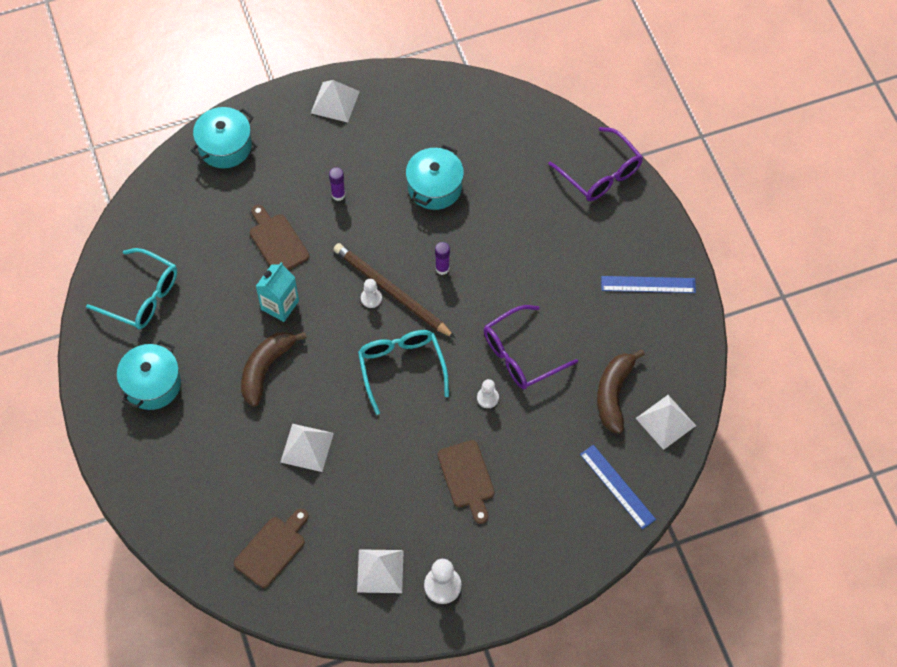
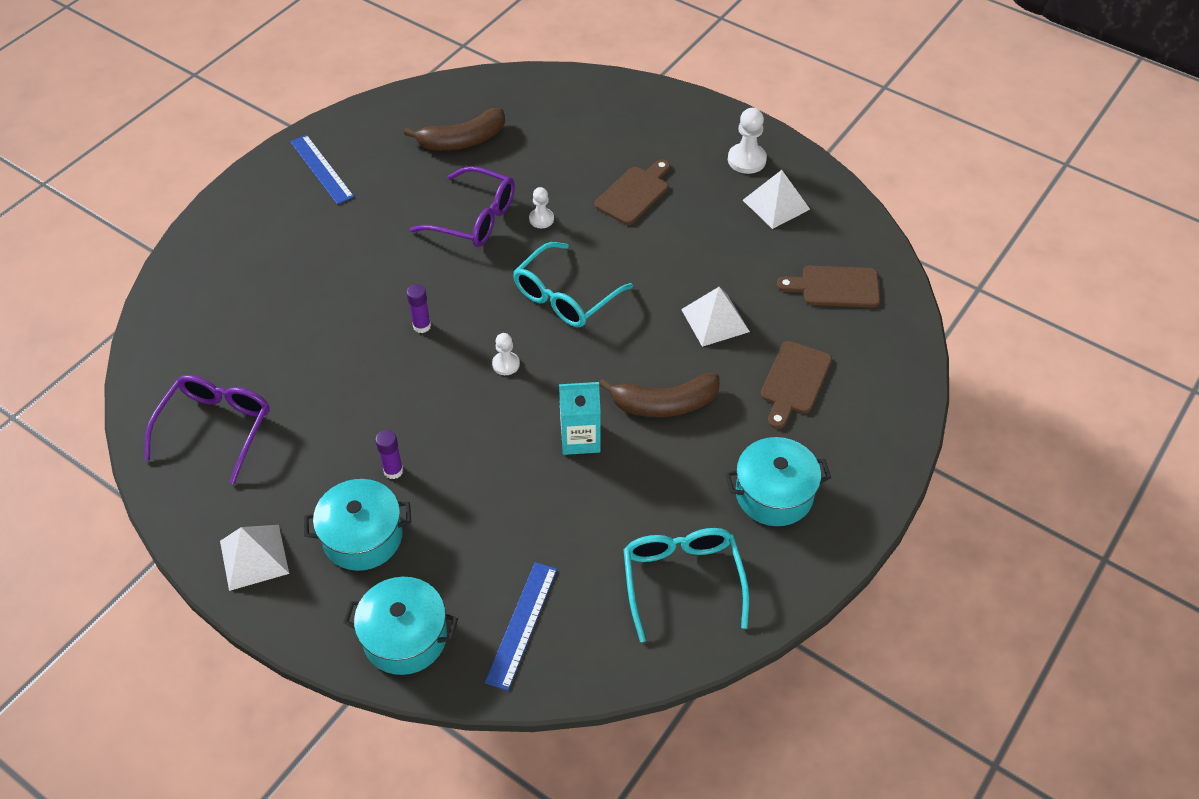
camera: 125 degrees left, 10 degrees down
(277, 241) = (501, 492): brown cutting board -> brown cutting board (794, 381)
(391, 291) = (484, 352): brown pencil -> none
(434, 187) = (319, 388): turquoise pot -> turquoise pot (362, 537)
(600, 173) = (204, 261): purple glasses -> purple glasses (215, 428)
(617, 486) = (552, 100): blue ruler -> blue ruler (522, 624)
(665, 422) = (462, 99): white pyramid -> none

